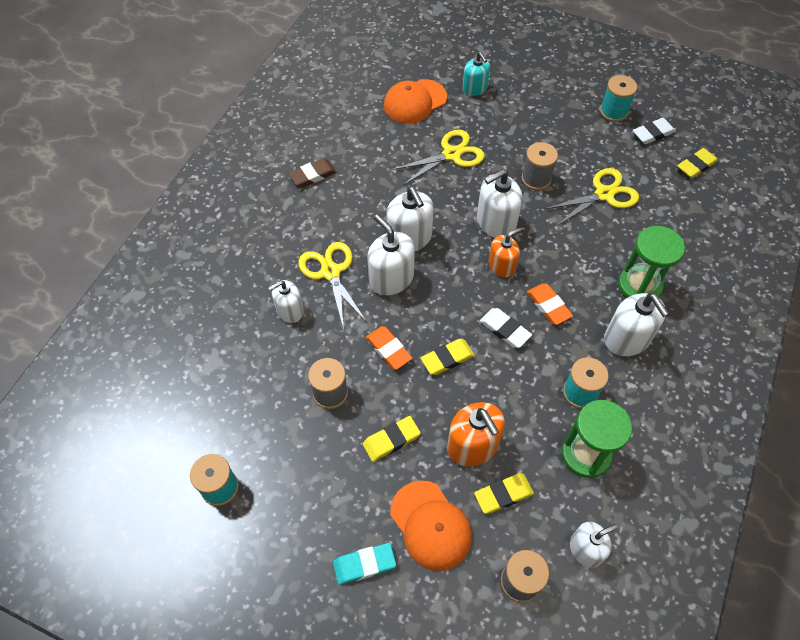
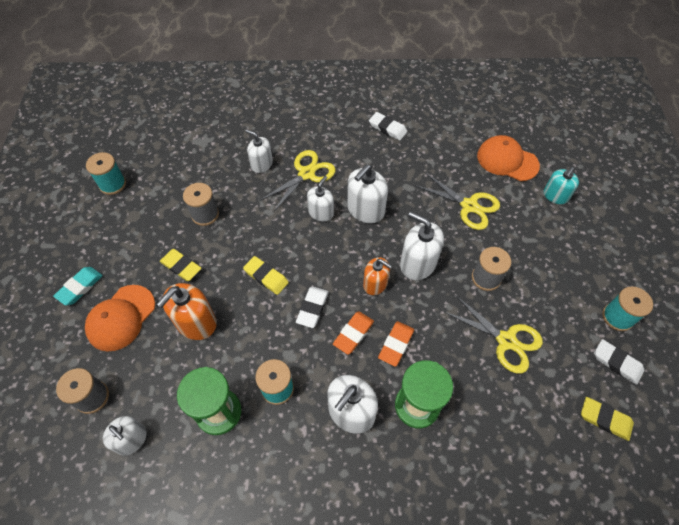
camera: 65 degrees right, 0 degrees up
(313, 175) = (387, 128): brown eraser -> white eraser
(364, 564) = (80, 287): turquoise eraser -> turquoise eraser turned 75 degrees clockwise
(388, 349) = (257, 235): orange eraser -> orange eraser (396, 344)
(391, 278) = (321, 212): white soap dispenser -> white soap dispenser, size x0.65
(503, 494) = (161, 359): yellow eraser -> none

